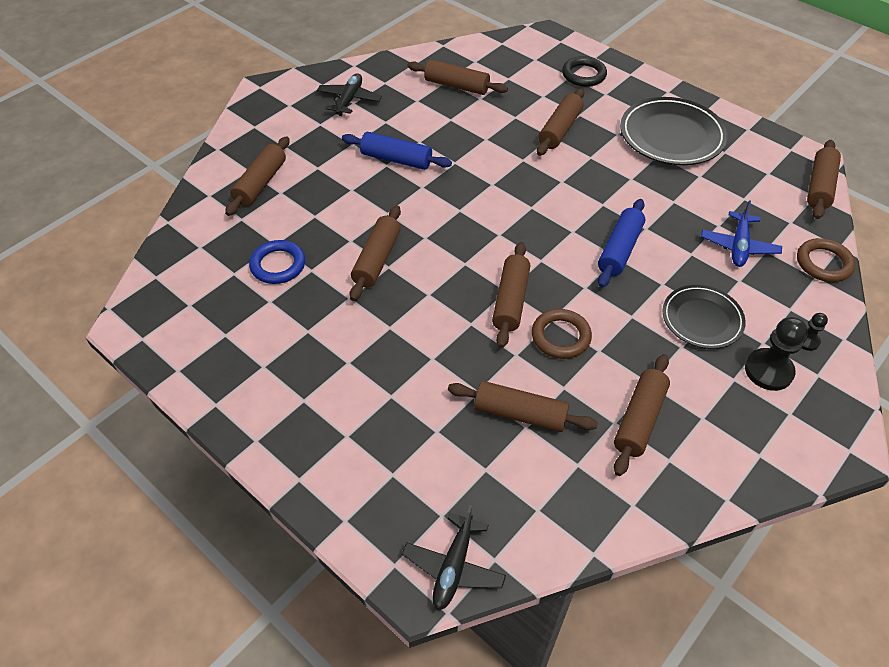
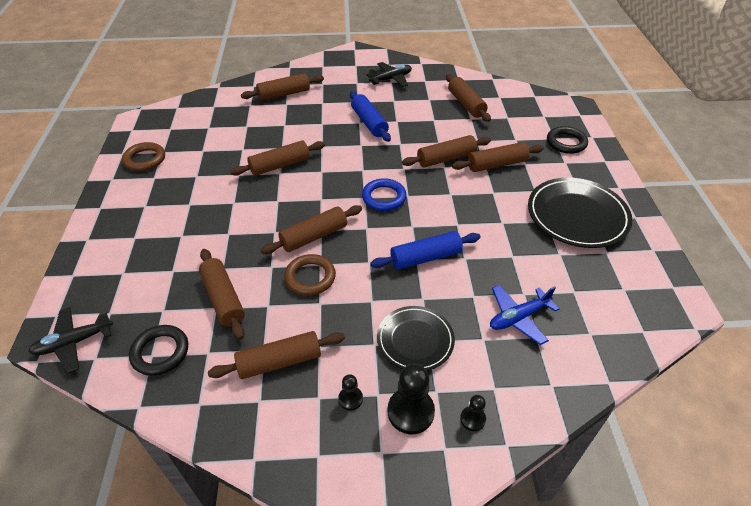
camera: 45 degrees right, 5 degrees down
(278, 265) = (232, 136): blue ring -> blue ring (384, 197)
(541, 501) = (160, 352): none -> black ring
(723, 398) = (350, 399): none -> black pawn
(819, 186) = (659, 328): brown rolling pin -> brown rolling pin (446, 158)
(823, 263) = (574, 381): brown ring -> brown ring (145, 159)

